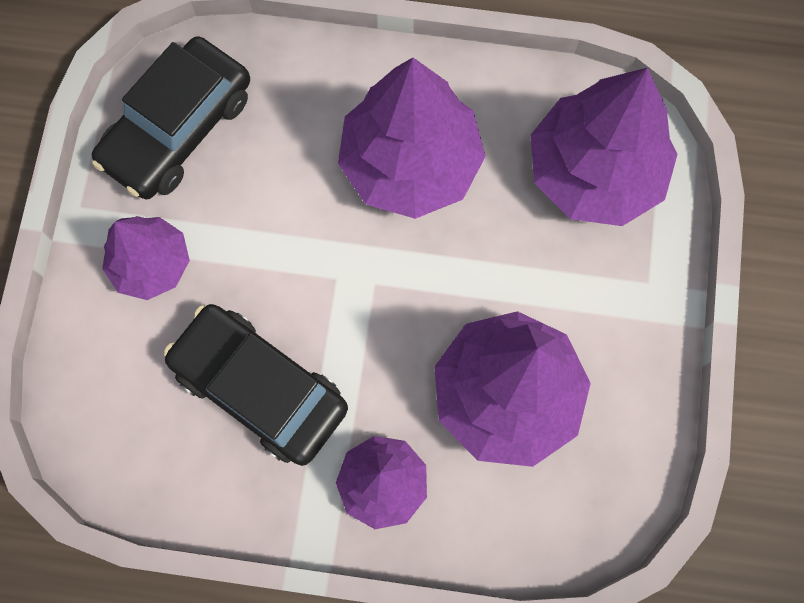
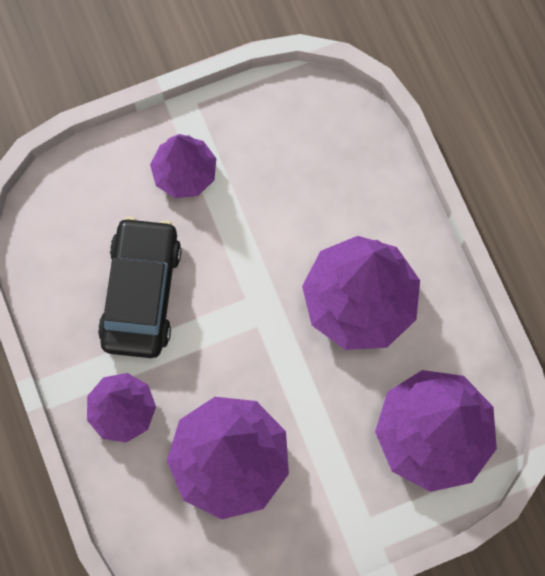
camera: 60 degrees right, 0 degrees up
(178, 128) = (289, 131): black car -> none

